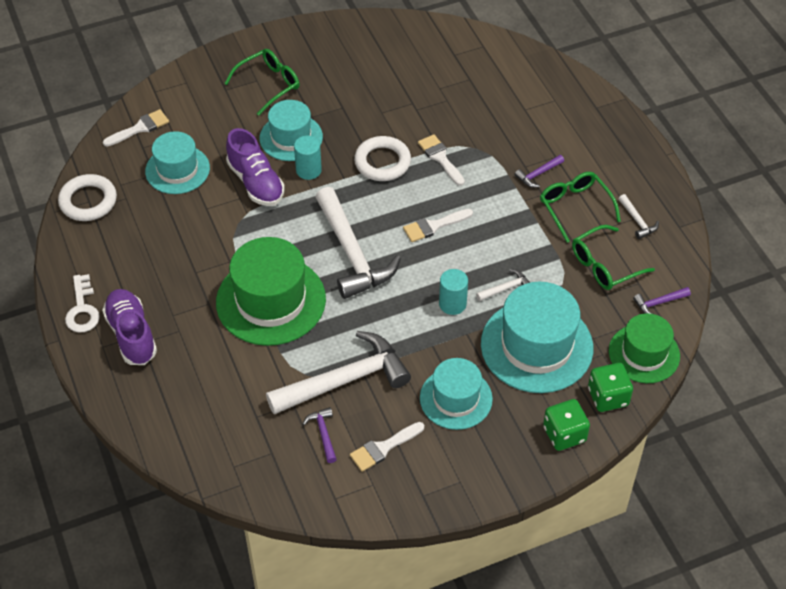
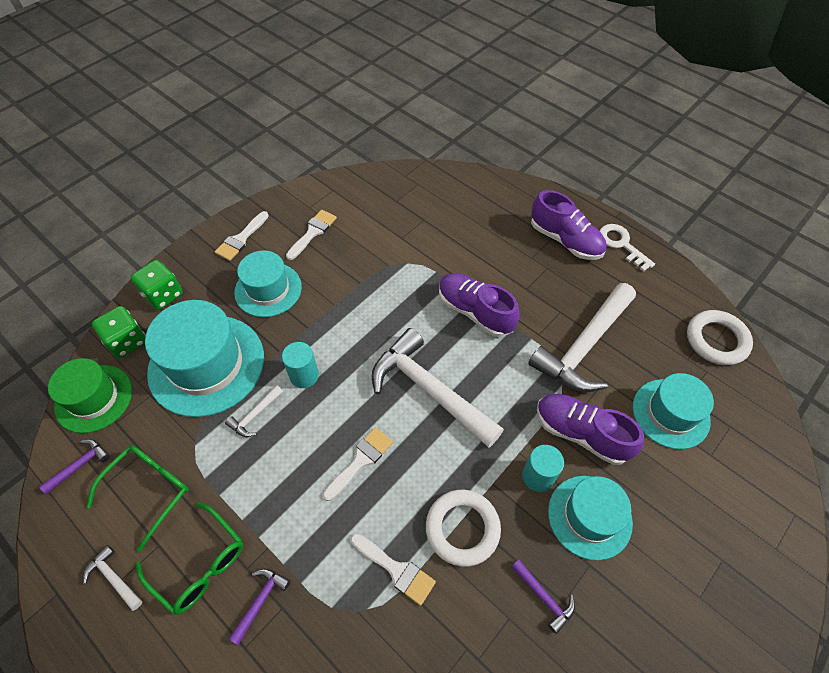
camera: 155 degrees right, 5 degrees up
(140, 128) = (757, 450): white brush -> white brush (241, 239)
(269, 84) = (679, 597): green glasses -> none
(271, 300) = (475, 312): green hat -> purple shoe
(323, 434) = (365, 226): purple hammer -> purple hammer (543, 597)
(345, 380) = (369, 269): white hammer -> white hammer (583, 346)

